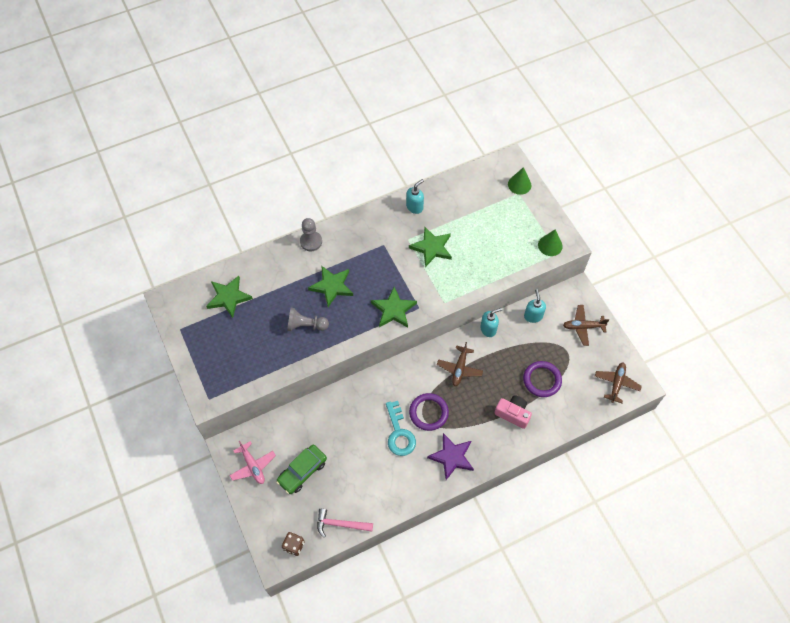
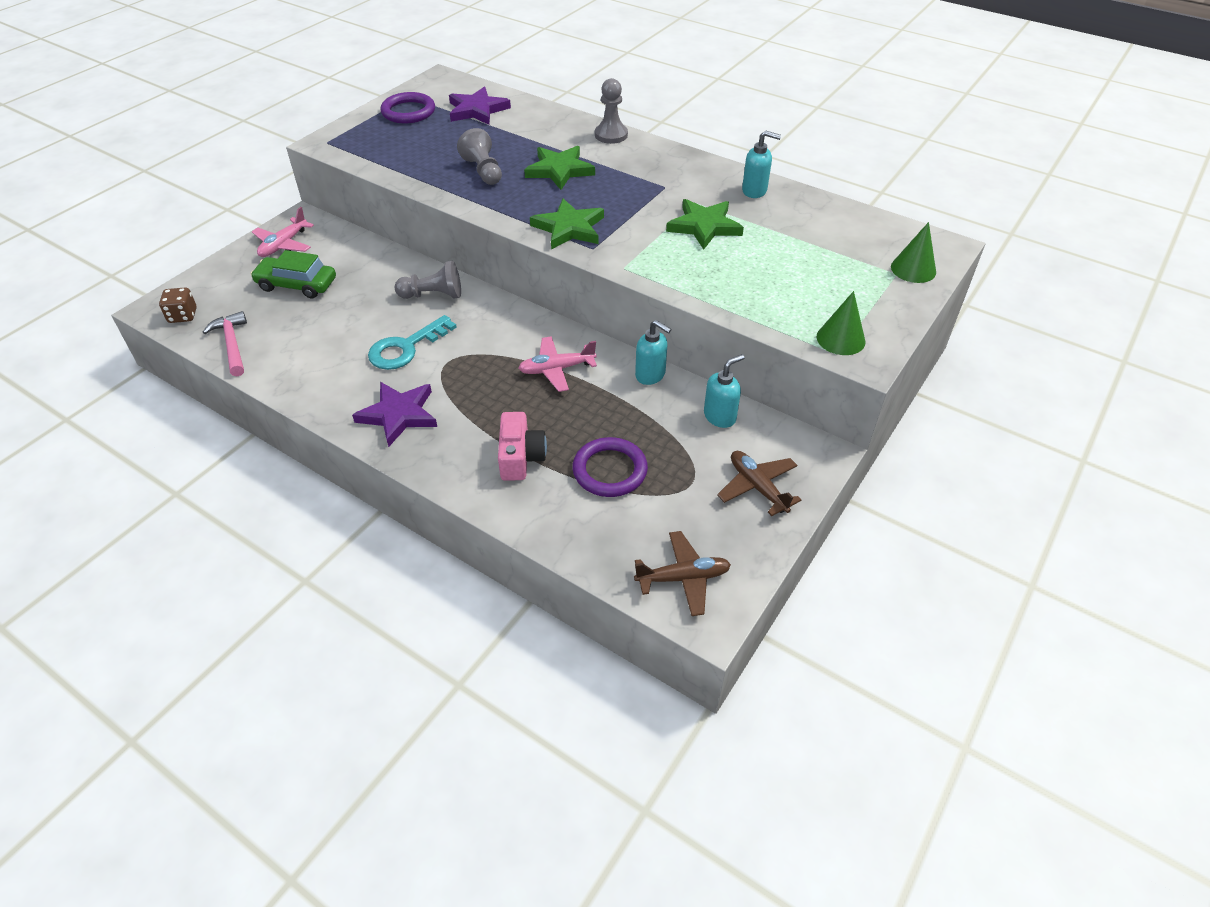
camera: 60 degrees right, 15 degrees down
(228, 297) = (477, 110): green star -> purple star
(360, 401) = (433, 295): none -> grey pawn
(428, 413) = (459, 364): purple ring -> purple ring (408, 112)
(459, 368) = (557, 369): brown plane -> pink plane

